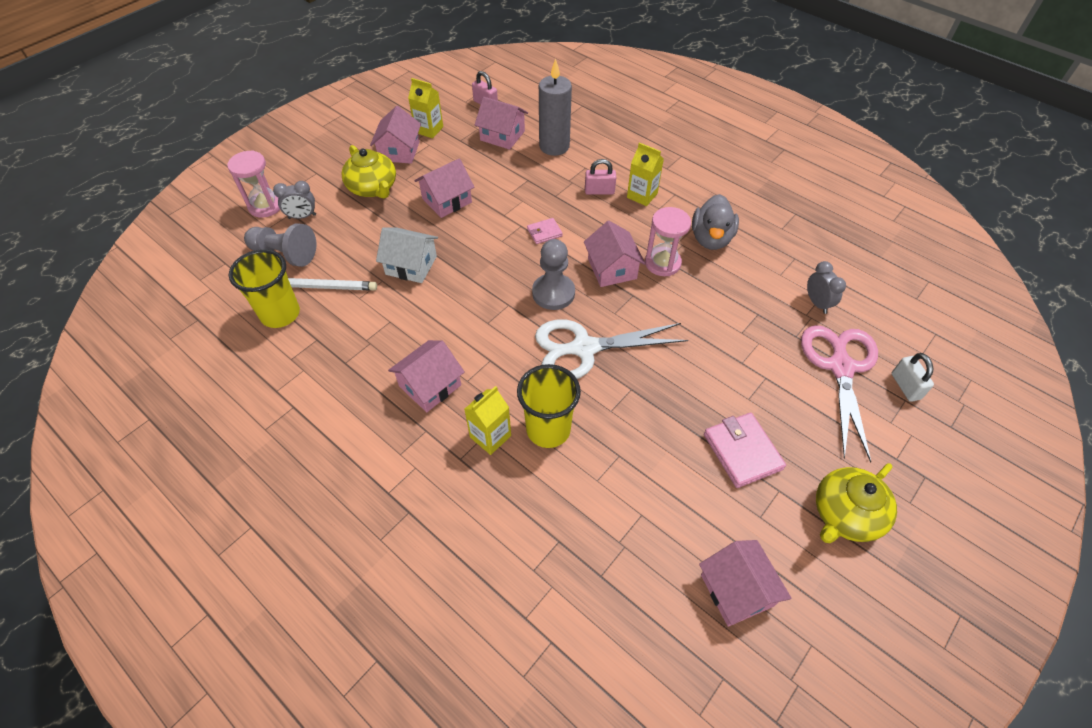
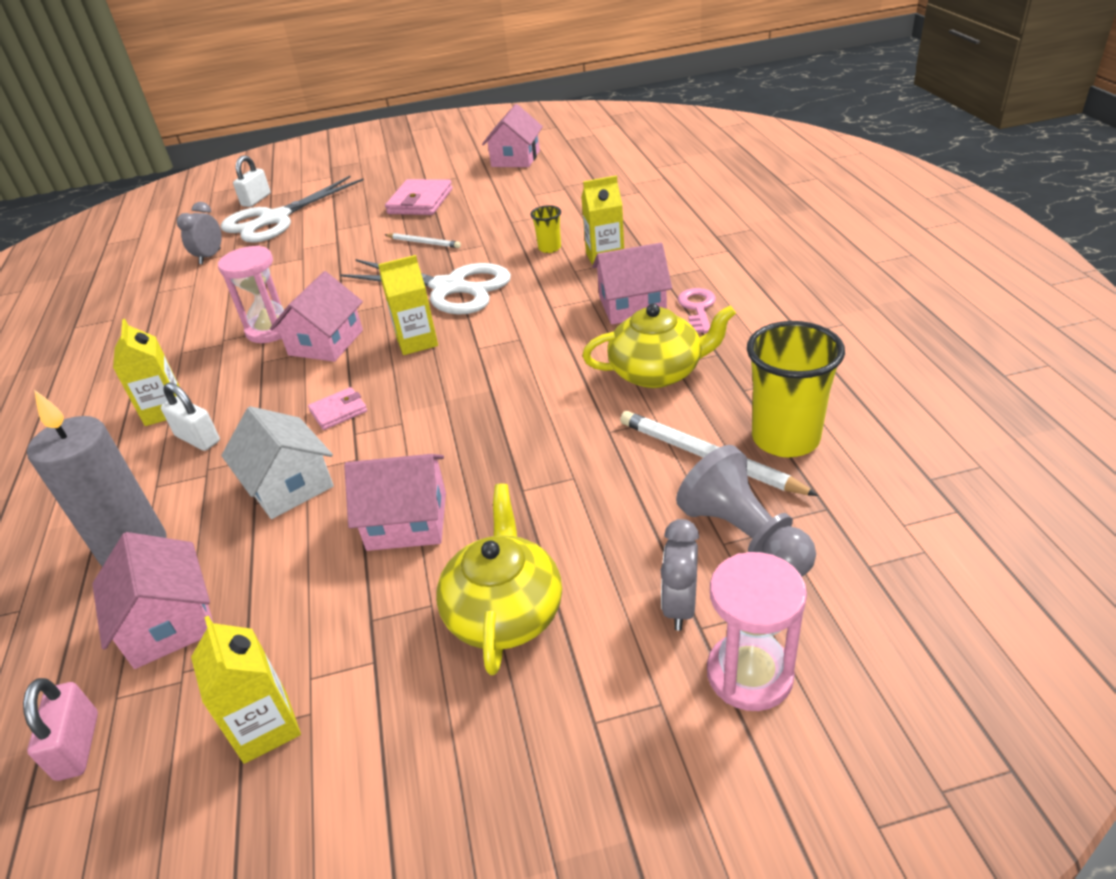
camera: 140 degrees left, 15 degrees down
(302, 216) = (679, 606): grey clock -> grey clock turned 105 degrees counterclockwise
(379, 403) = (697, 308): none -> pink key
(399, 151) = (380, 690): pink house -> none
(411, 265) = (552, 436): white house -> white house (289, 485)
(544, 232) = (338, 411): pink wallet -> pink wallet turned 45 degrees counterclockwise
(548, 429) = (549, 248): yellow cup -> yellow cup, size x0.49
(553, 293) = (417, 341): grey pawn -> yellow carton
(599, 191) = (198, 439): pink padlock -> white padlock
(665, 391) = (423, 243): none -> white pencil
(711, 239) = (188, 334): grey duck -> none
(840, 367) = (275, 219): pink scissors -> white scissors
(845, 514) = (404, 166): yellow teapot -> yellow teapot (657, 372)

